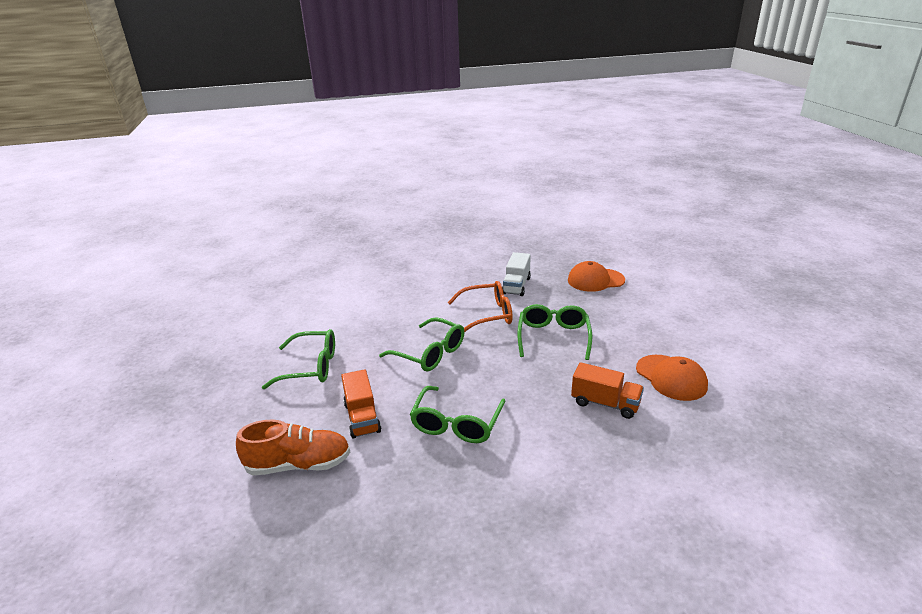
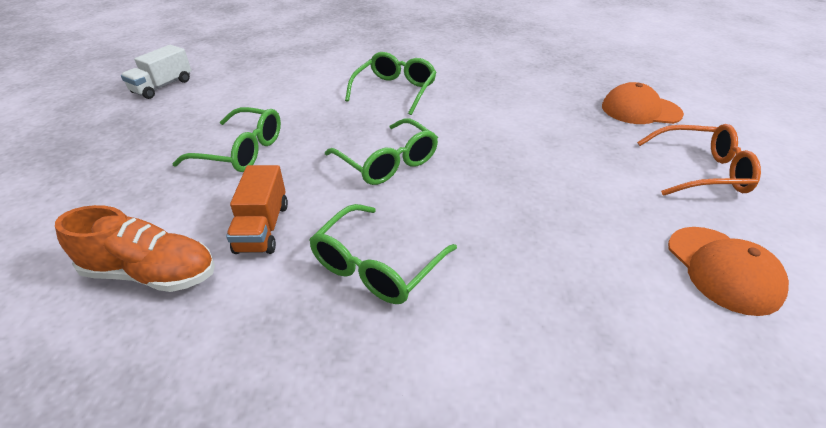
camera: 15 degrees right, 10 degrees up
(487, 315) = (481, 128): orange glasses -> orange glasses (701, 171)
(516, 286) = (532, 100): white truck -> white truck (162, 86)
(553, 337) = (558, 173): green glasses -> green glasses (395, 90)
(605, 403) = (604, 286): orange truck -> none

